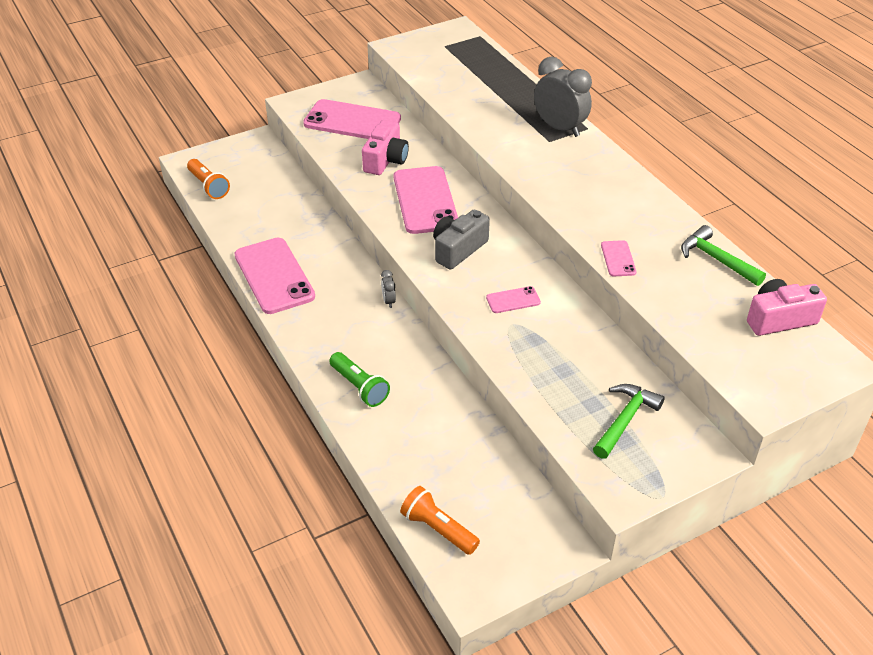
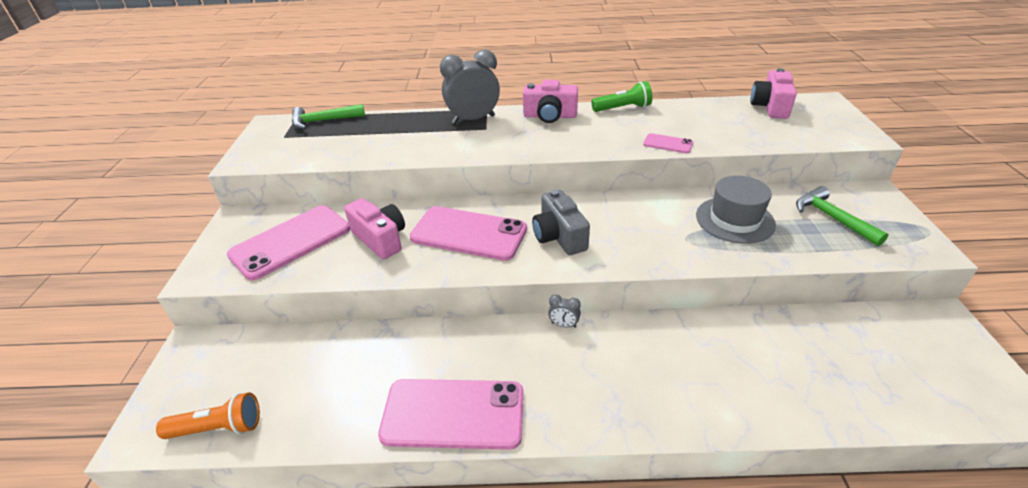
camera: 60 degrees left, 5 degrees down
(359, 387) = (690, 396): green flashlight -> green flashlight (623, 108)
(438, 529) = (926, 403): orange flashlight -> none
(513, 300) = (652, 227): pink phone -> none
(567, 351) = (734, 220): none -> grey hat
(608, 170) = (550, 116): none -> pink camera
(716, 259) = (691, 108): green hammer -> green hammer (323, 121)

